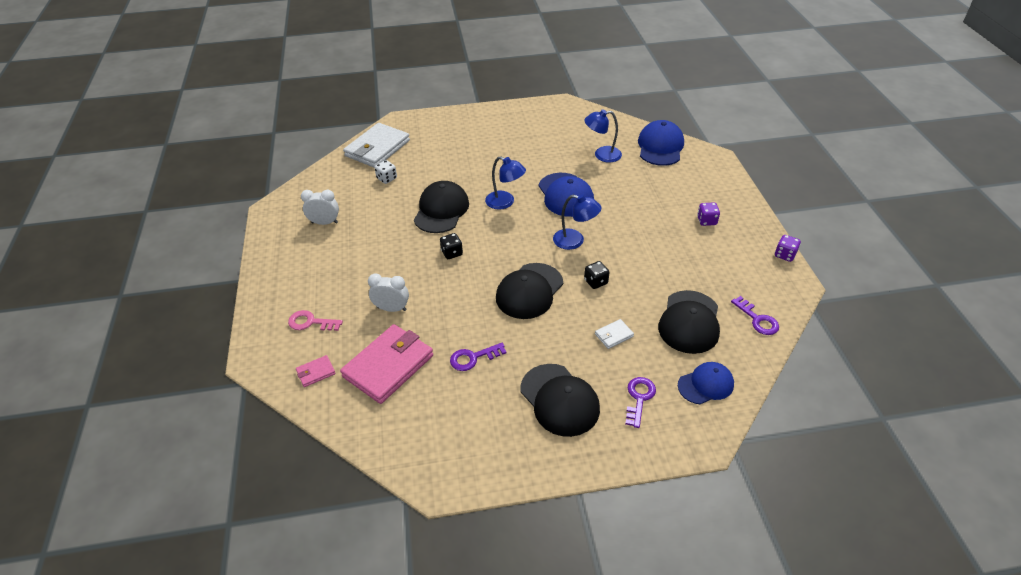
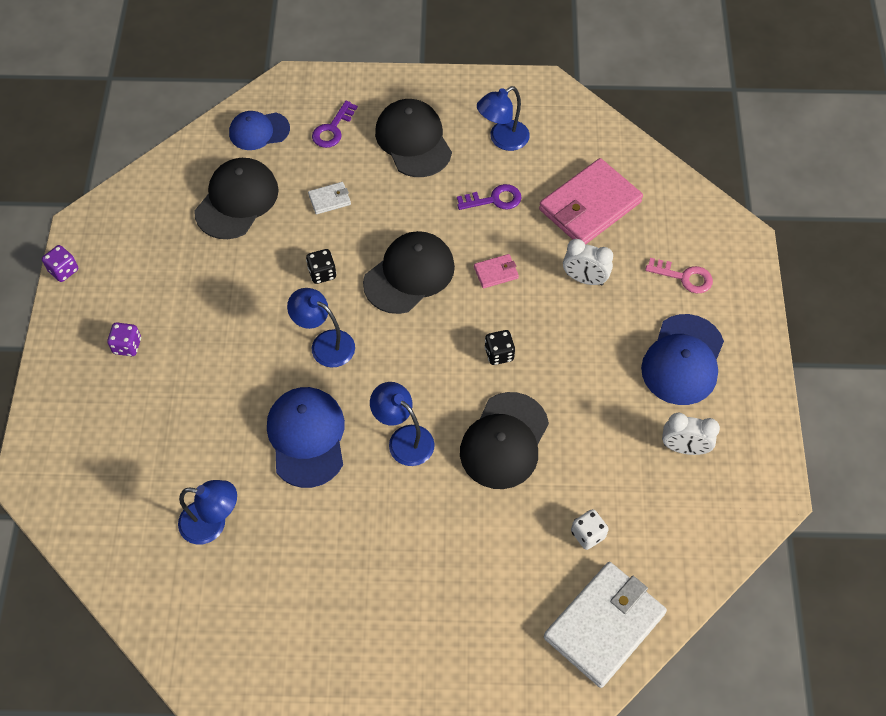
camera: 170 degrees left, 15 degrees up
(316, 372) = (671, 212): pink wallet -> pink wallet (496, 272)
(475, 415) = (502, 140): none -> blue lamp
(660, 147) = (104, 525): blue cap -> blue cap (683, 360)
(757, 319) = (159, 191): purple key -> none

